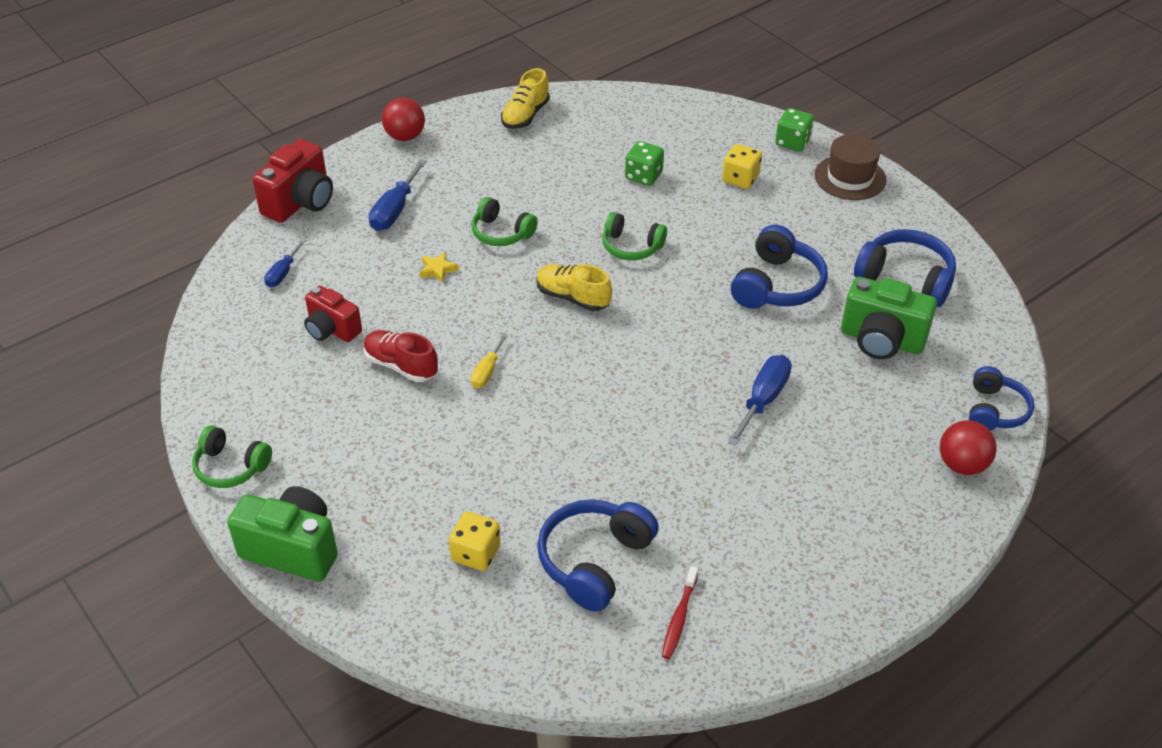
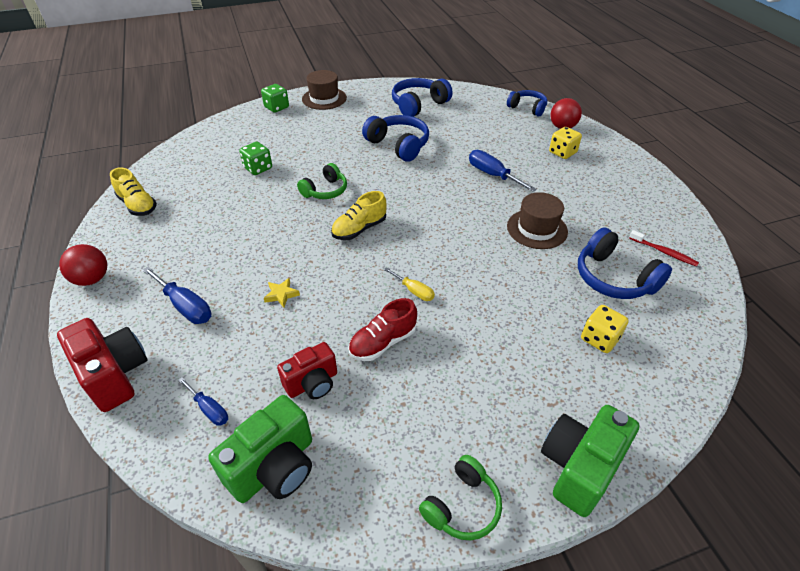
camera: 70 degrees left, 0 degrees up
(501, 233) = (264, 249): green headphones -> none
(660, 467) = (537, 229): none -> brown hat
(740, 179) = (294, 133): yellow dice -> yellow dice (562, 152)
(881, 340) = (462, 125): green camera -> green camera (274, 467)

